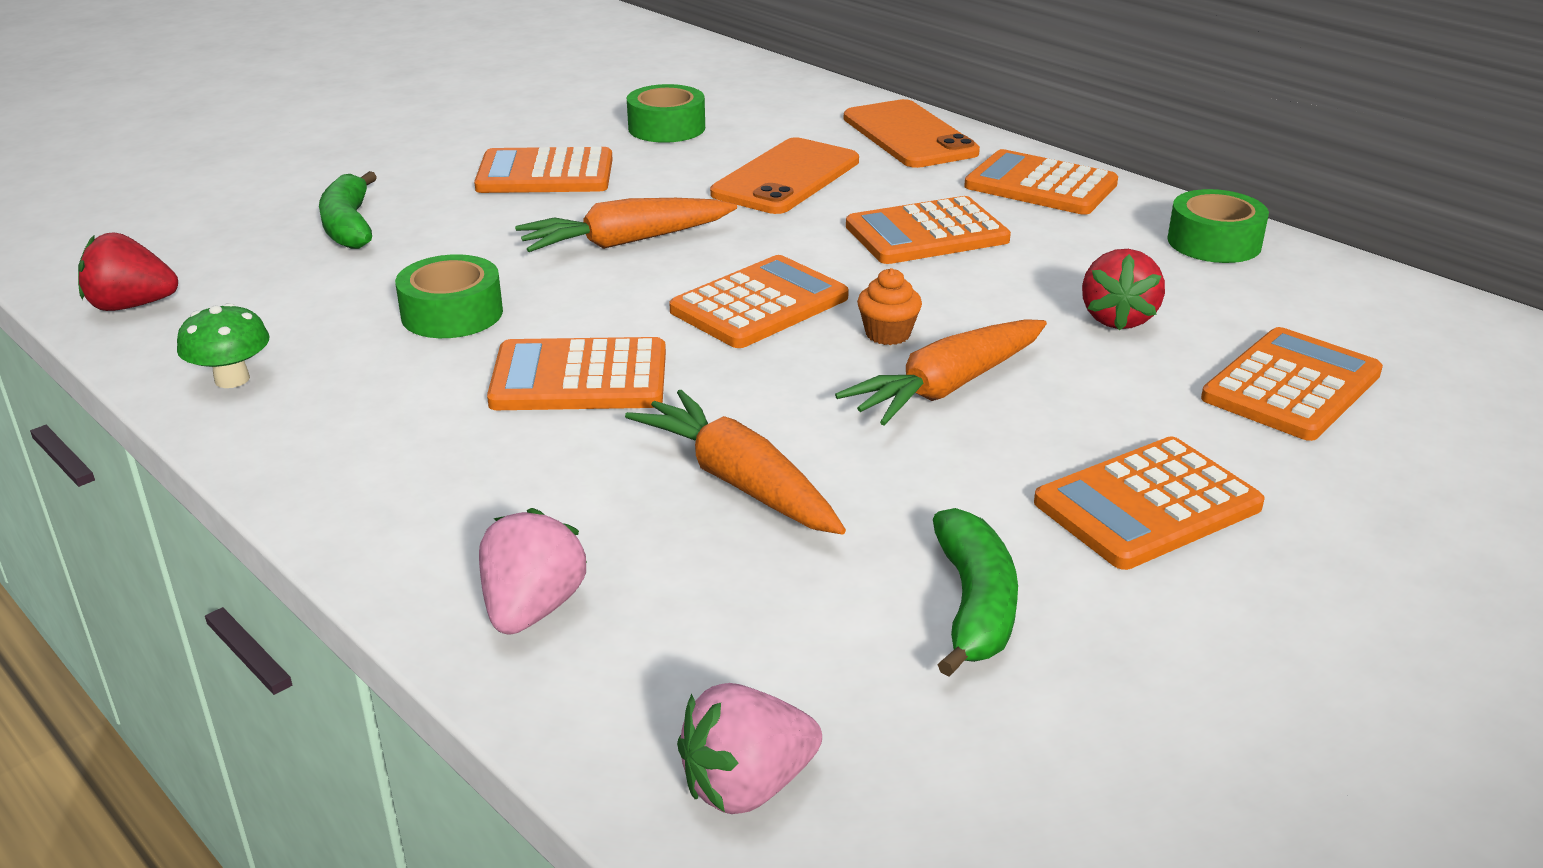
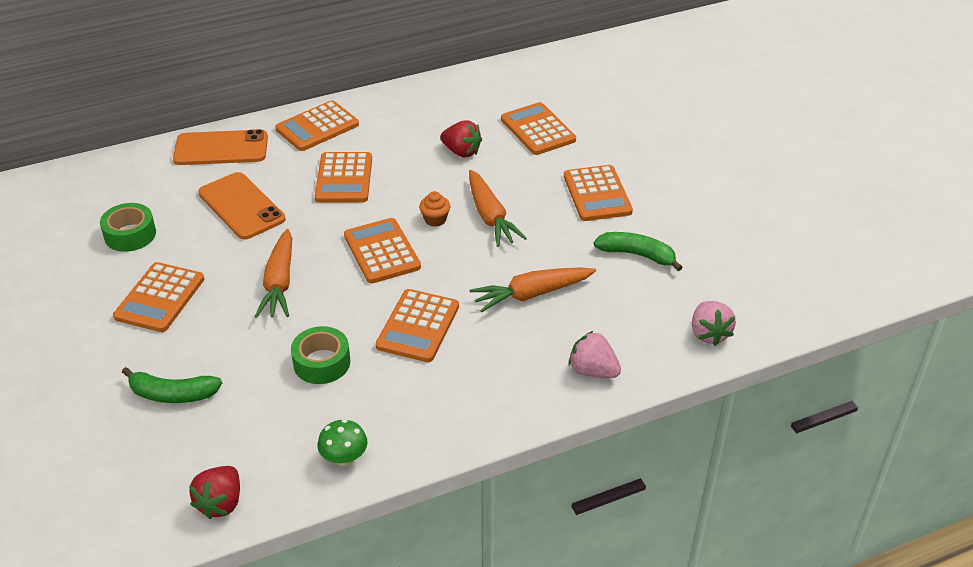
camera: 70 degrees left, 10 degrees up
(1214, 242) = (412, 101): green tape -> none

